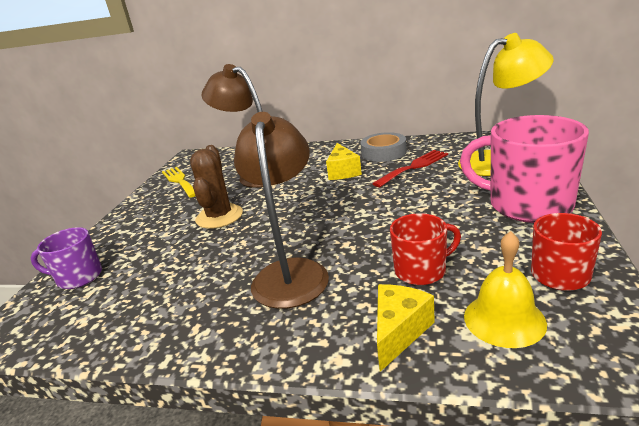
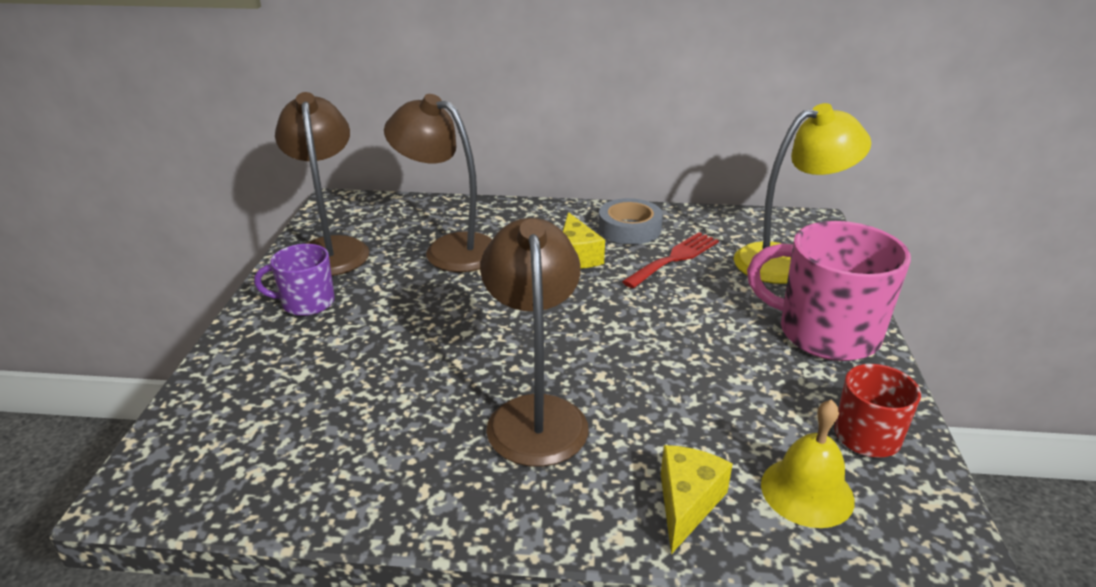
camera: 10 degrees left, 5 degrees up
(78, 277) = (225, 404): purple mug -> purple mug (306, 303)
(179, 181) = (331, 249): yellow fork -> brown lamp
(219, 216) = (411, 318): brown cactus -> none
(421, 270) = (704, 421): red mug -> none

